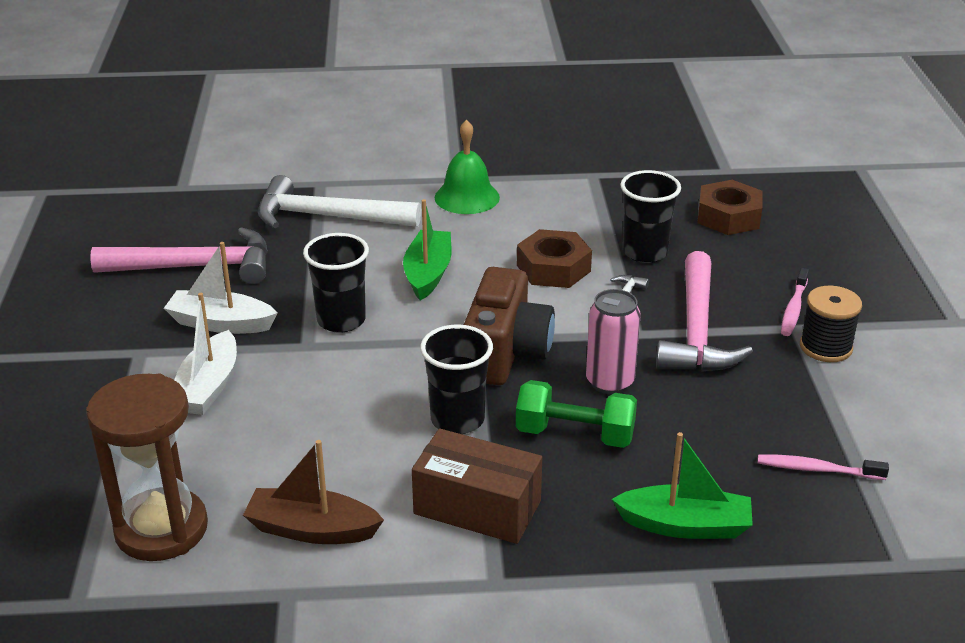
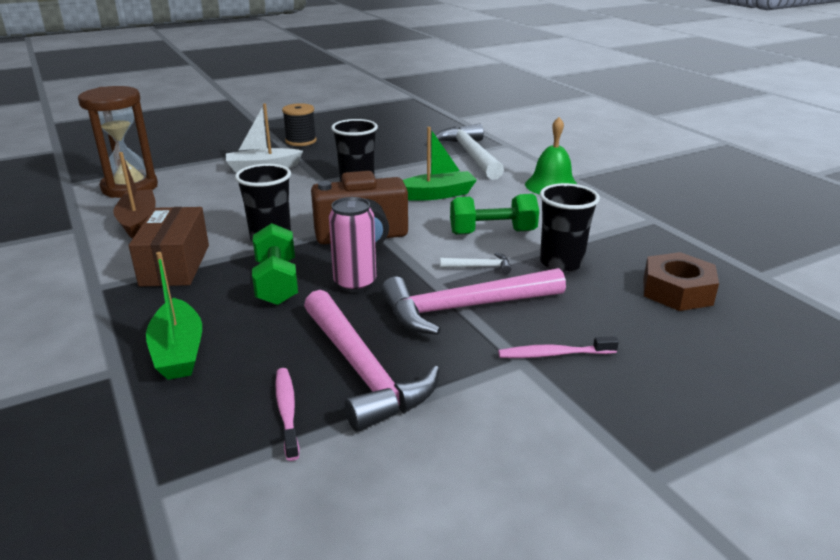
camera: 65 degrees right, 5 degrees down
(195, 267) = (378, 139): pink hammer -> pink hammer (362, 370)
(221, 323) = (327, 157): white boat -> none
(553, 268) = (492, 232): brown nut -> green dumbbell
(825, 347) = (502, 385): black spool -> black spool (301, 141)

